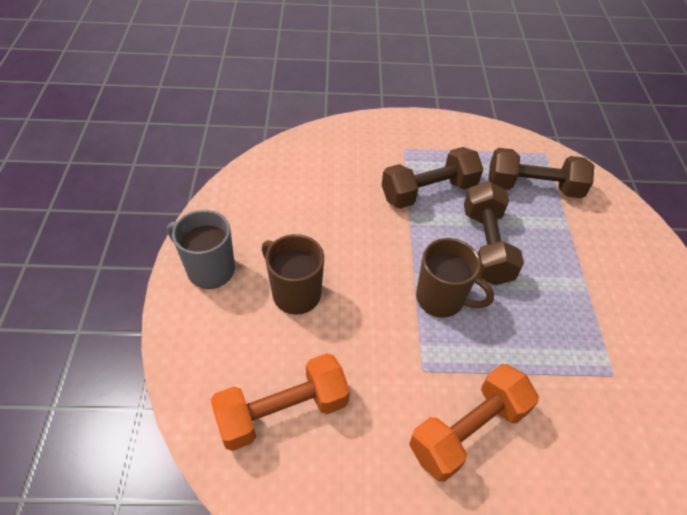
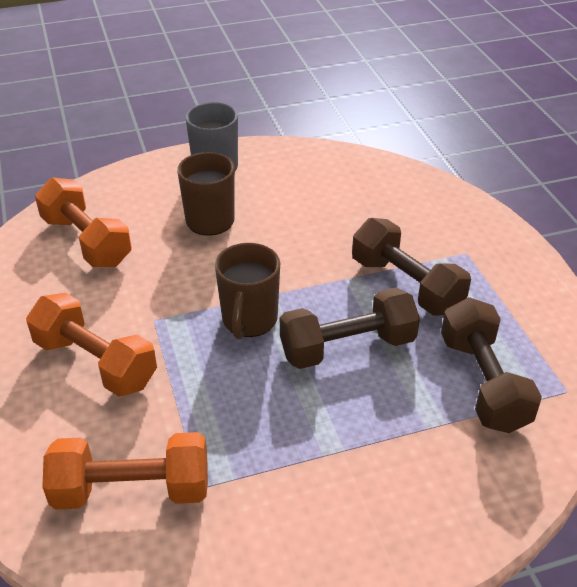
camera: 75 degrees right, 10 degrees down
(615, 424) = (132, 489): none -> orange dumbbell

